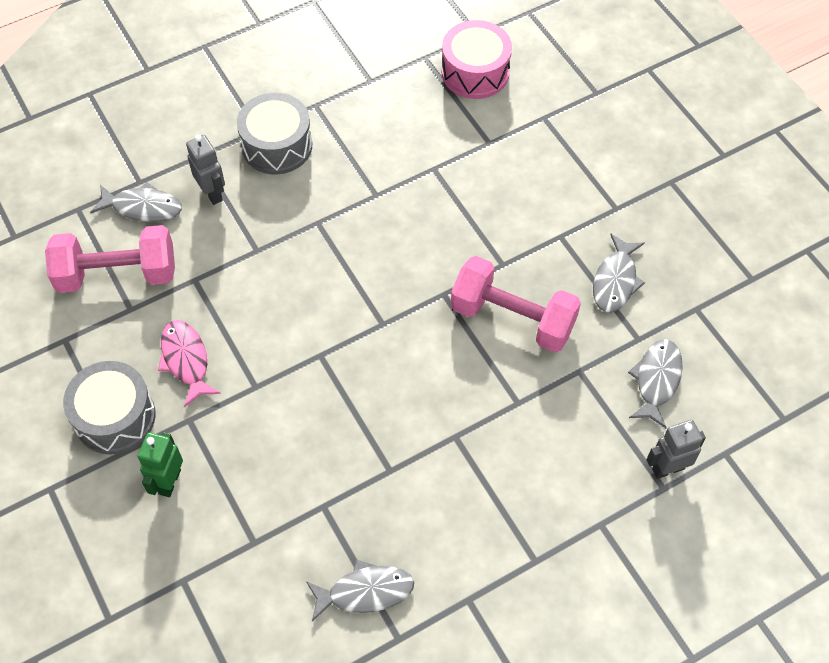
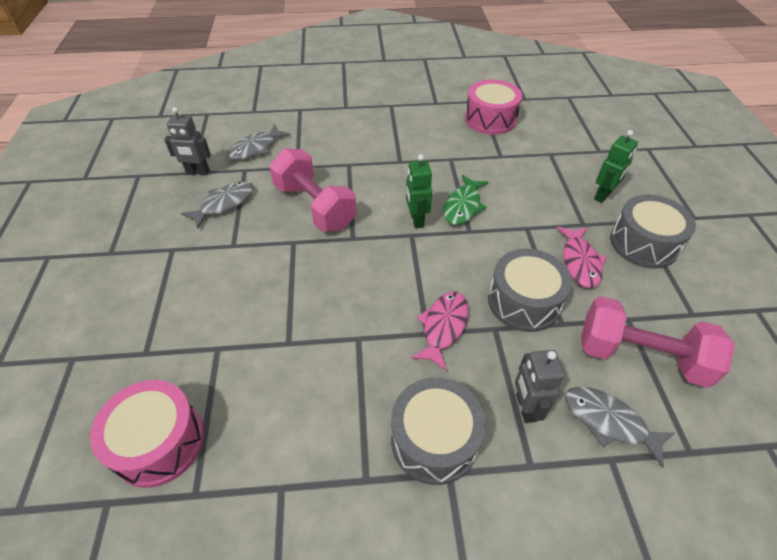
camera: 155 degrees left, 10 degrees down
(236, 288) = (524, 301): none -> grey drum
(305, 233) = (443, 327): none -> pink fish
(341, 390) = (463, 206): none -> green fish
(365, 591) = (490, 119): grey fish -> pink drum
(386, 346) = (416, 220): none -> green robot
(668, 468) = (290, 115): grey robot -> grey robot (198, 172)

